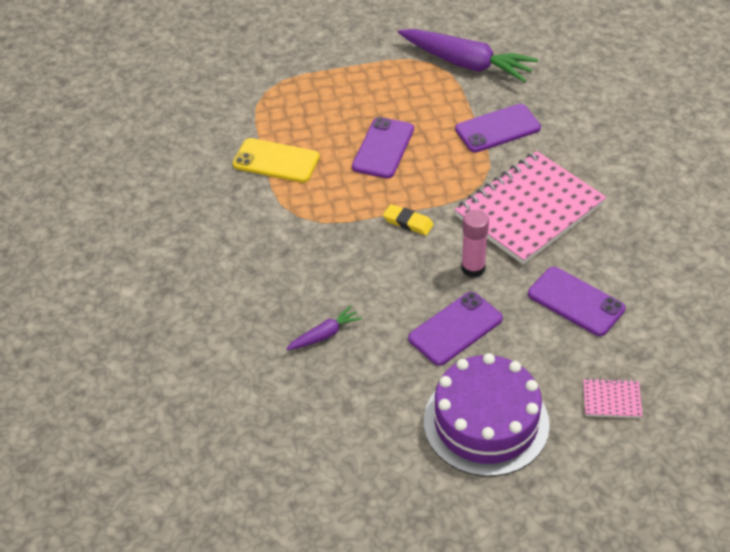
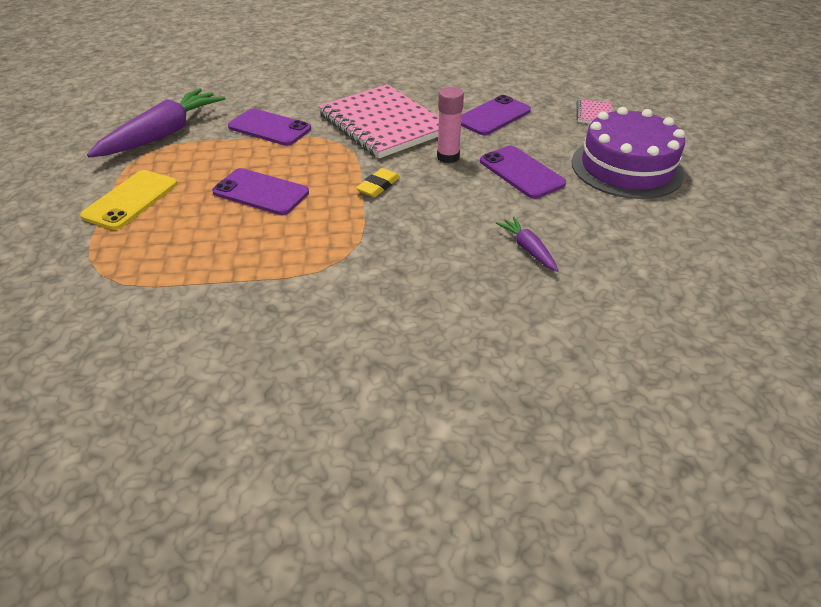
camera: 85 degrees left, 5 degrees down
(276, 161) = (241, 270): yellow phone -> yellow phone (131, 200)
(497, 129) = (269, 128): purple phone -> purple phone turned 45 degrees counterclockwise

